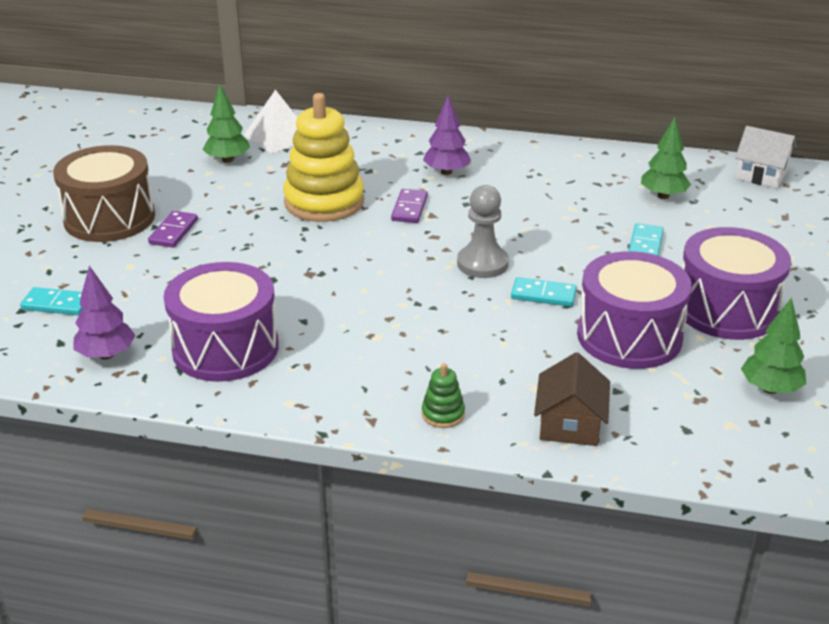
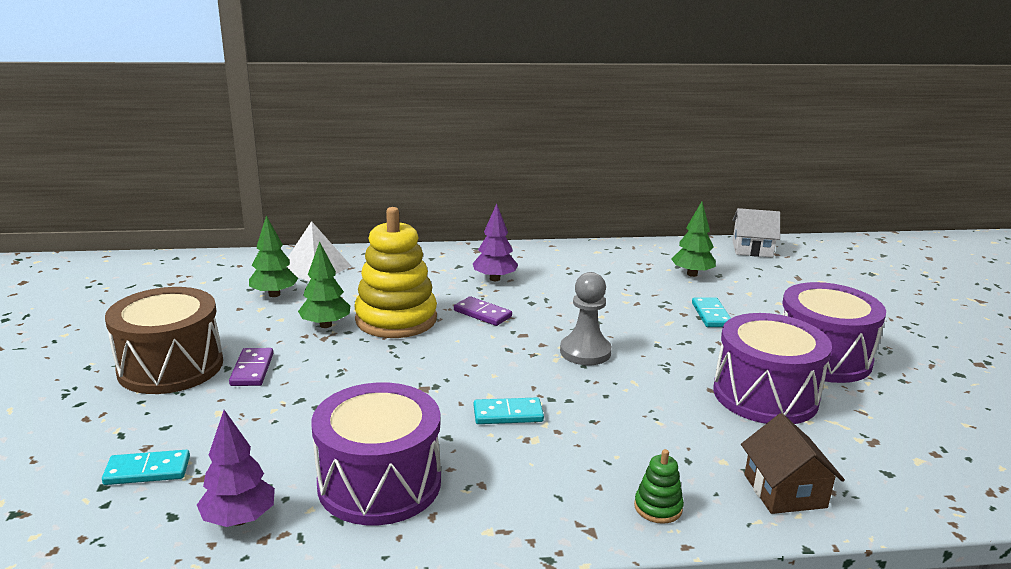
camera: 20 degrees left, 10 degrees down
(409, 208) = (482, 314): purple domino -> purple domino turned 45 degrees counterclockwise
(543, 295) = (661, 371): turquoise domino -> turquoise domino (508, 414)
(770, 389) = (919, 420): green tree -> green tree (325, 325)

